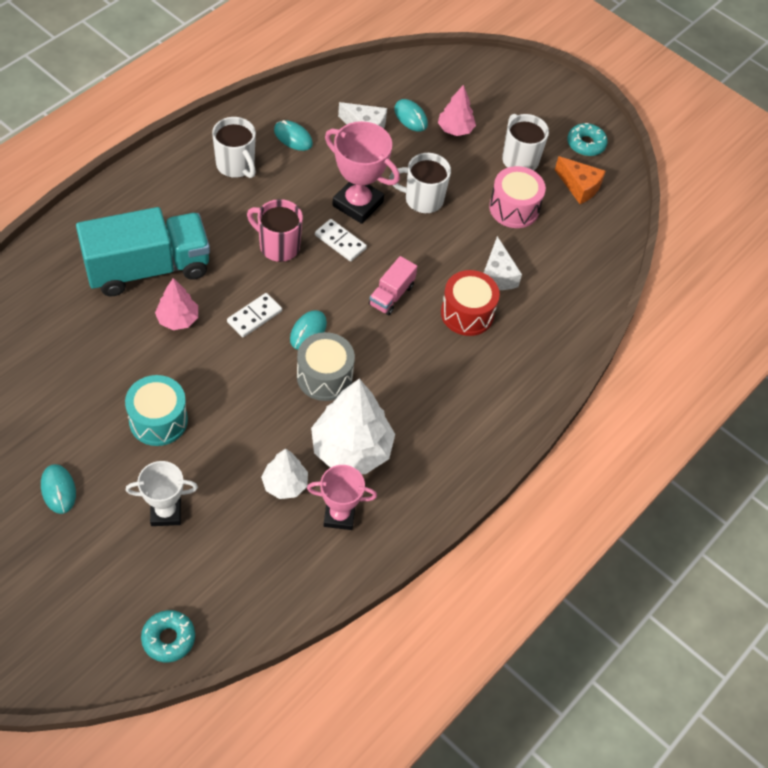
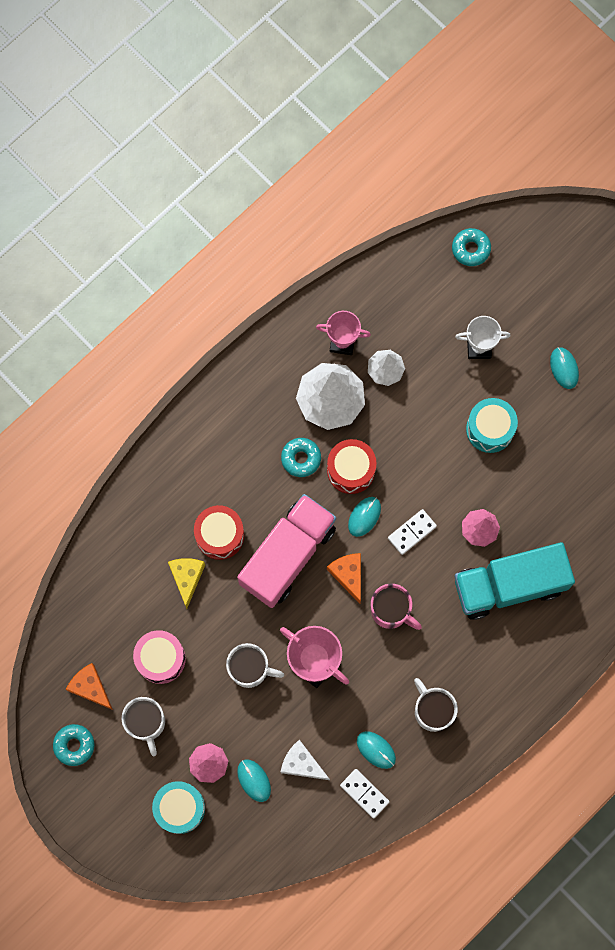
camera: 170 degrees left, 20 degrees up
(324, 376) = (351, 470): grey drum -> red drum
(325, 277) = (348, 575): none -> orange cheese
(340, 242) = (332, 616): white domino -> white domino (364, 793)
(383, 388) = (301, 458): none -> turquoise donut
(391, 295) = (287, 555): pink truck -> pink truck, size x2.18
(478, 99) = (180, 808): none -> turquoise drum
(497, 275) = (187, 578): white cheese -> yellow cheese

